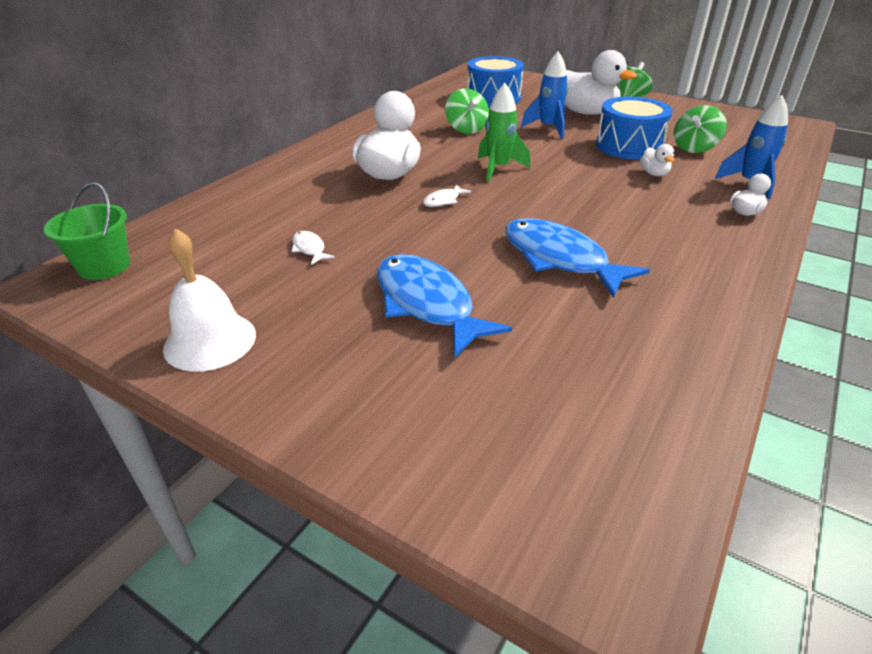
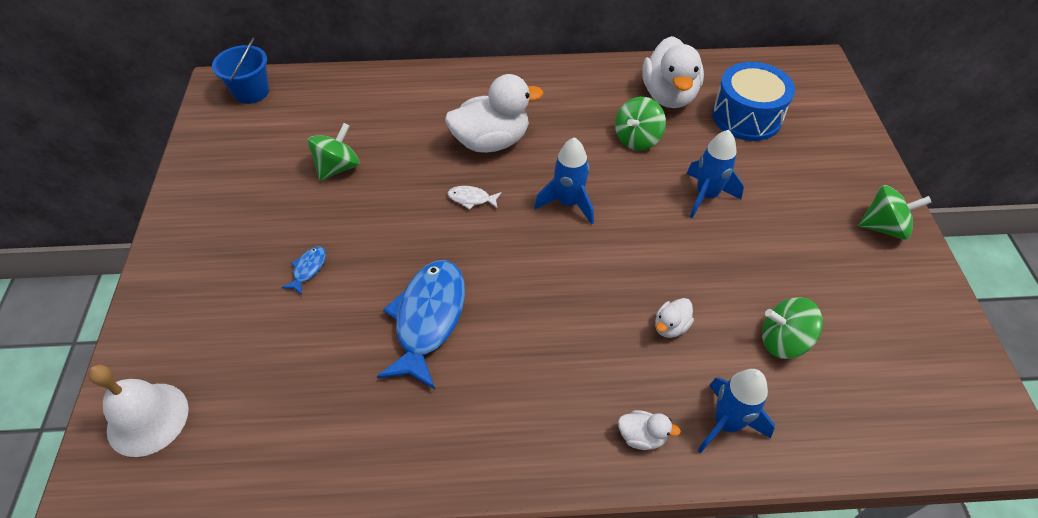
camera: 55 degrees right, 15 degrees up
(104, 266) = (251, 92): green bucket -> blue bucket
(210, 341) = (205, 189): white bell -> white bell (147, 419)
(309, 249) = (338, 167): white fish -> green spinning top
(427, 304) = (308, 269): blue fish -> blue fish, size x0.43
(498, 168) = (568, 203): green rocket -> blue rocket
(586, 112) = (789, 207): white duck -> white duck (669, 95)
(629, 146) = (727, 280): blue drum -> none

